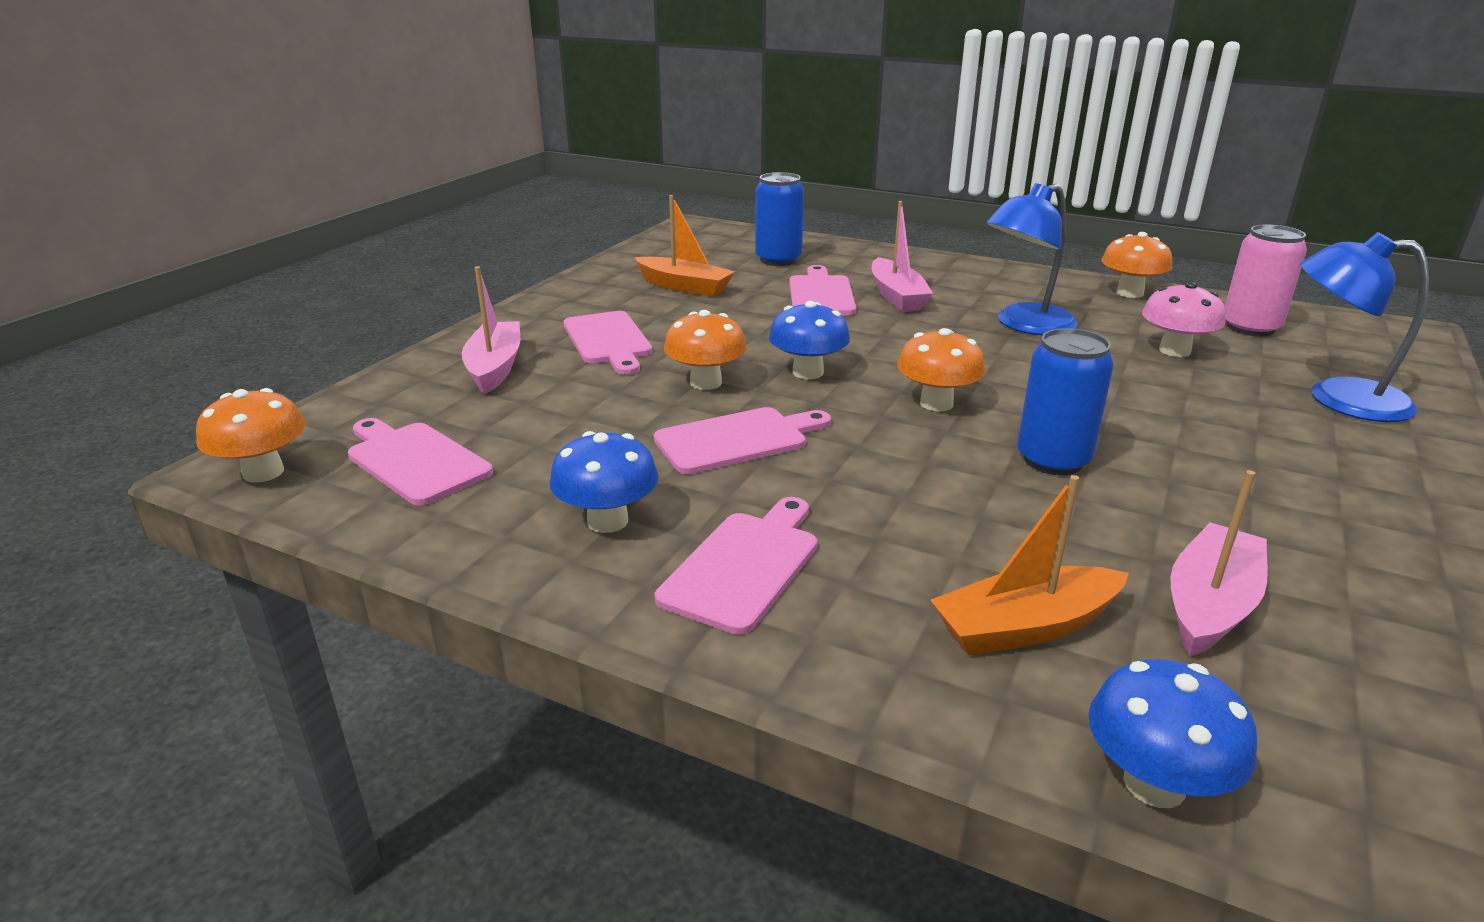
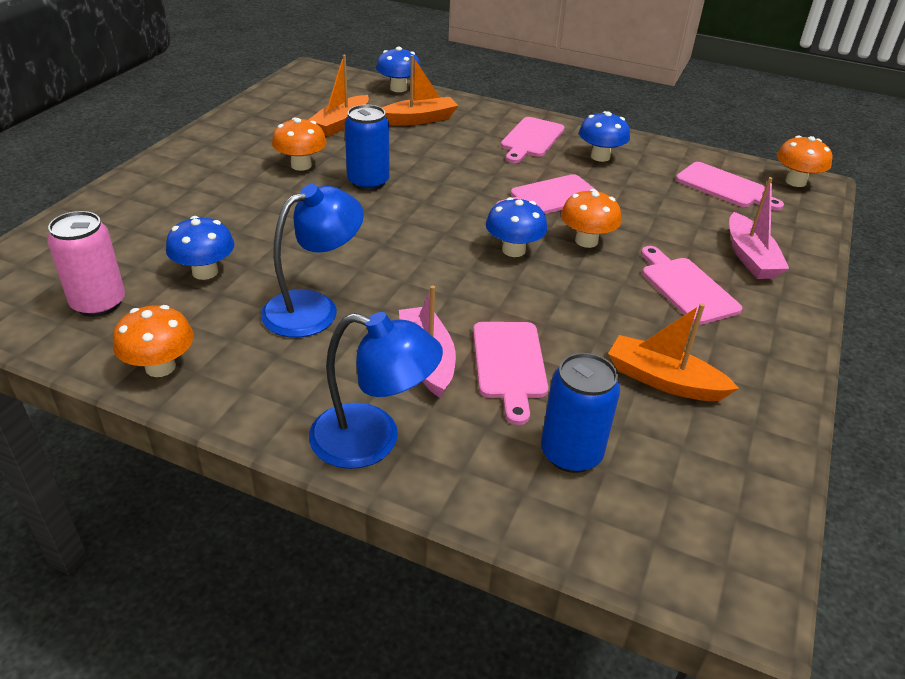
camera: 175 degrees right, 10 degrees up
(936, 403) = (424, 221): orange mushroom -> orange mushroom (301, 165)
(1174, 351) = (205, 272): pink mushroom -> blue mushroom
(1210, 604) = (341, 124): pink boat -> orange boat
(1338, 398) = (136, 222): blue lamp -> blue lamp (373, 440)

